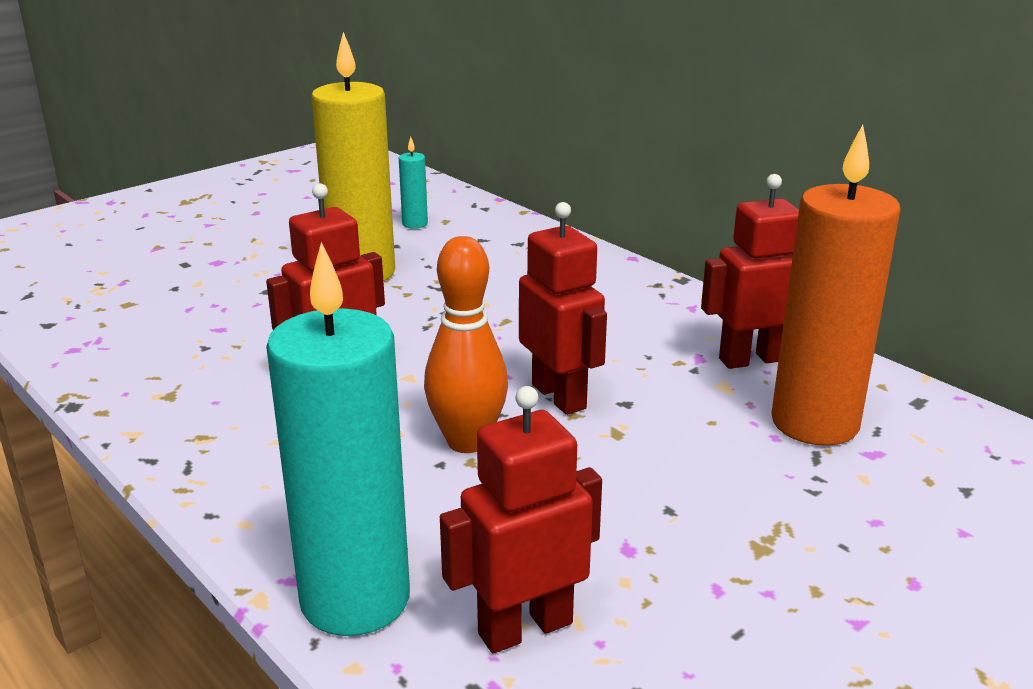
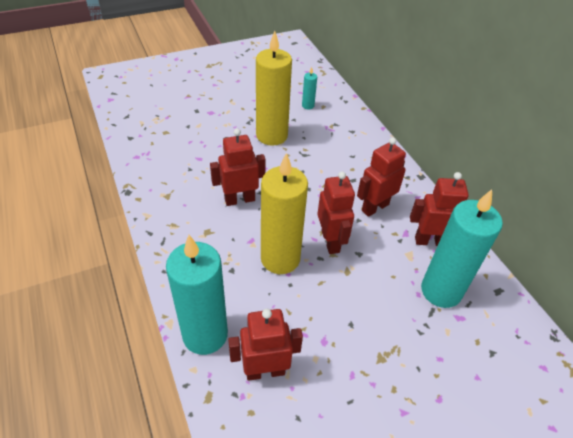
camera: 15 degrees right, 20 degrees up
(467, 442) = (280, 258): orange bowling pin -> yellow candle
(619, 334) = (375, 207): none -> red robot
(815, 423) = (441, 291): orange candle -> turquoise candle

